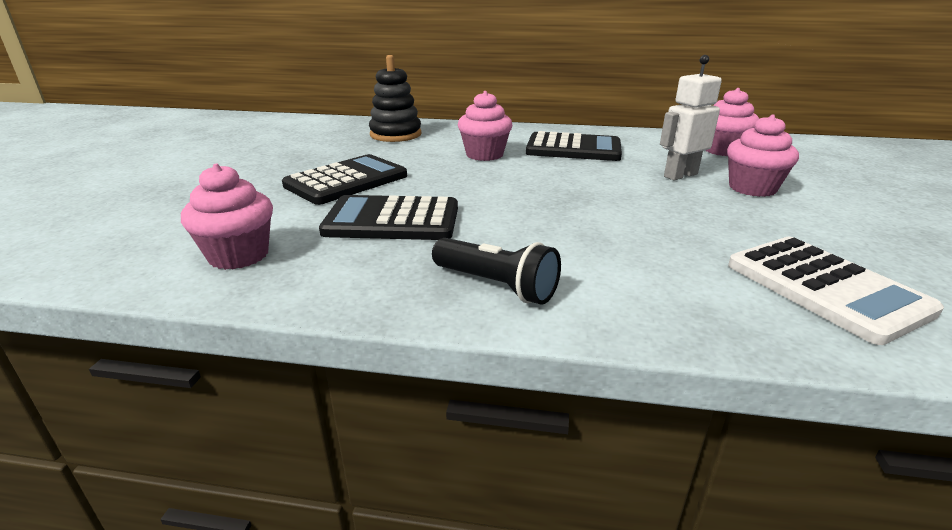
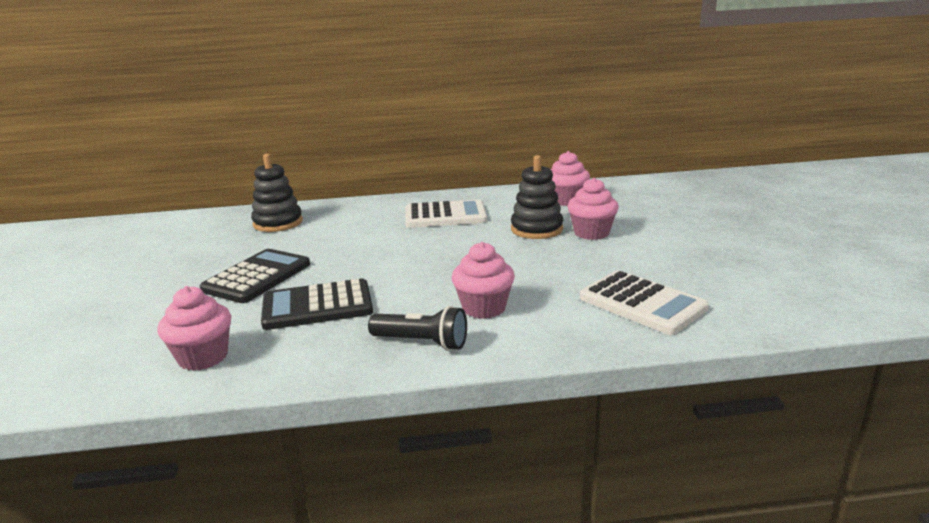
camera: 15 degrees left, 5 degrees down
(484, 155) = (370, 233): pink cupcake -> pink cupcake (484, 308)
(573, 149) = (445, 216): black calculator -> white calculator
(680, 175) = (536, 229): white robot -> black stacking toy

